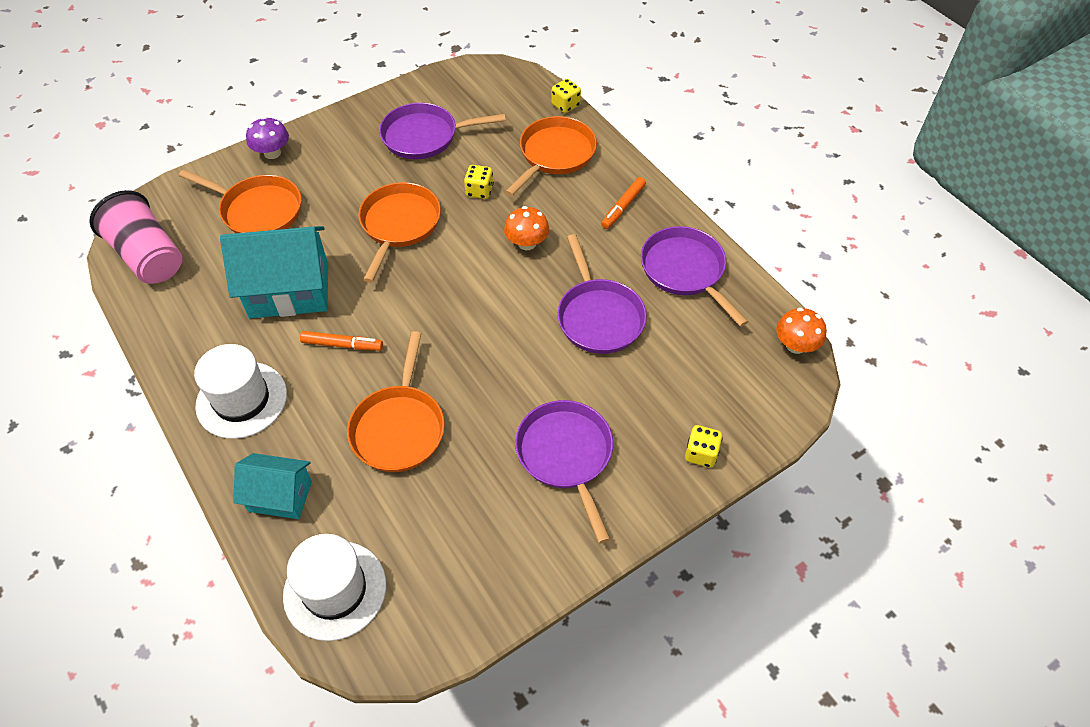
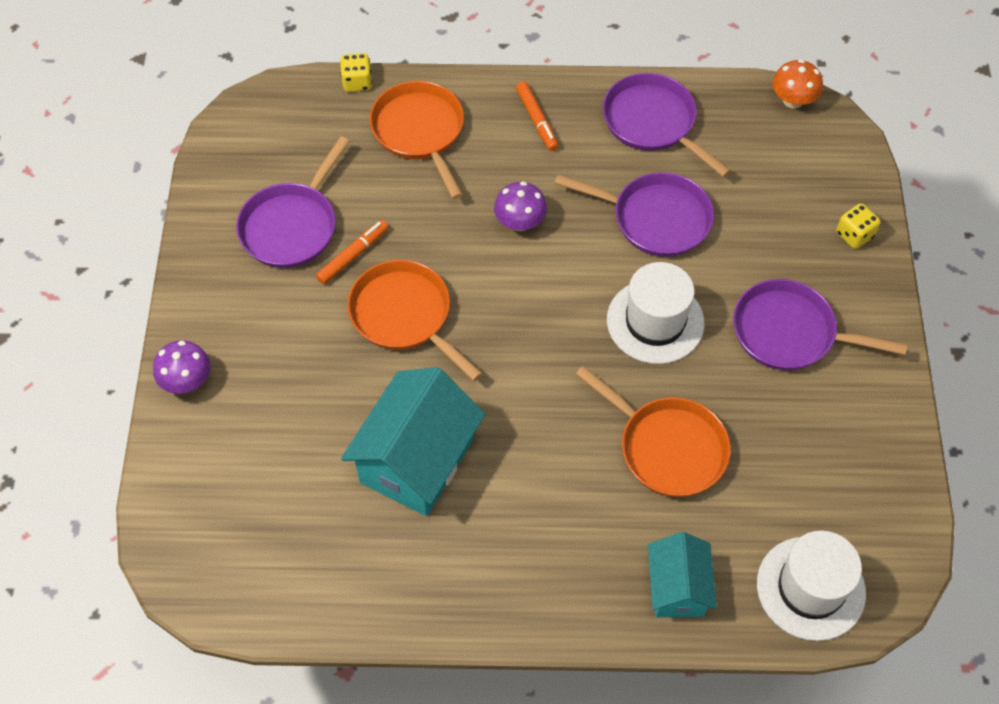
camera: 55 degrees left, 5 degrees up
(148, 256) = (250, 578): pink cup -> none
(241, 400) = (533, 571): white hat -> white hat (655, 321)
(258, 210) = (270, 436): orange pan -> none
(280, 496) = (677, 588): turquoise house -> turquoise house turned 45 degrees counterclockwise
(342, 345) = (529, 446): orange marker -> orange marker (353, 255)
(479, 191) = (416, 222): yellow dice -> none
(527, 243) = (520, 222): orange mushroom -> purple mushroom
(685, 271) = (653, 123): purple pan -> purple pan turned 45 degrees clockwise

